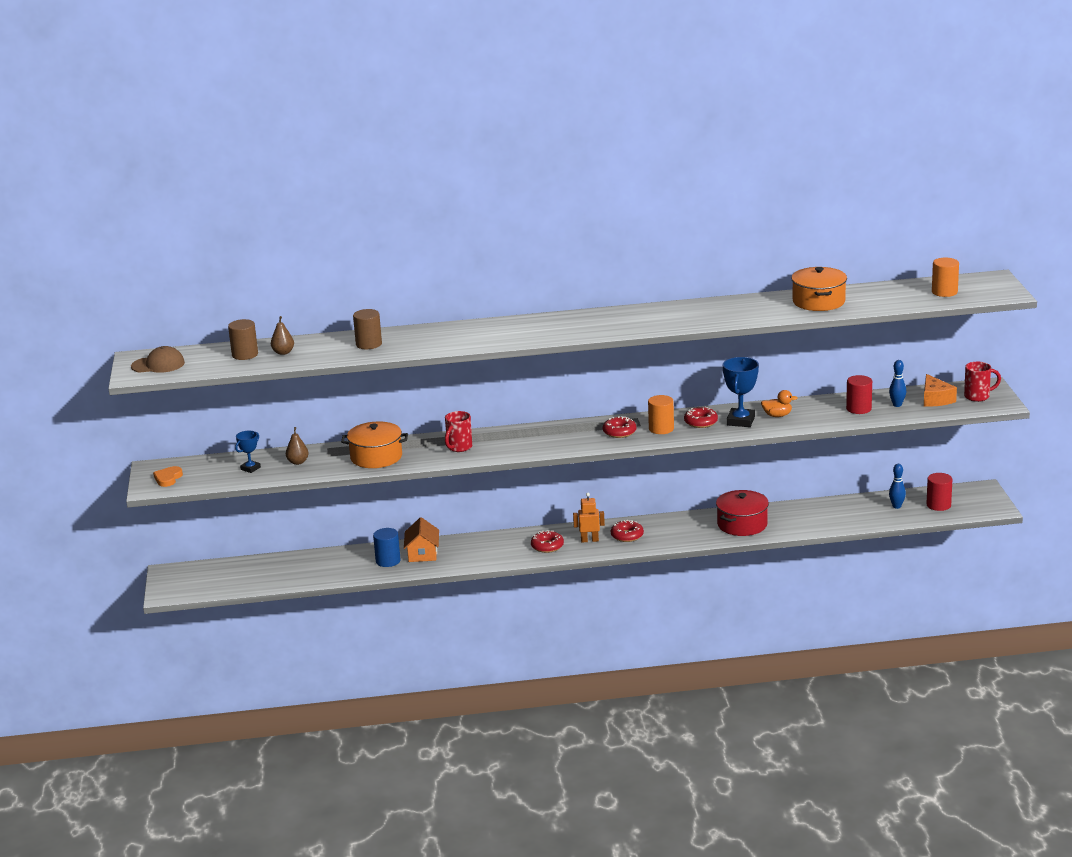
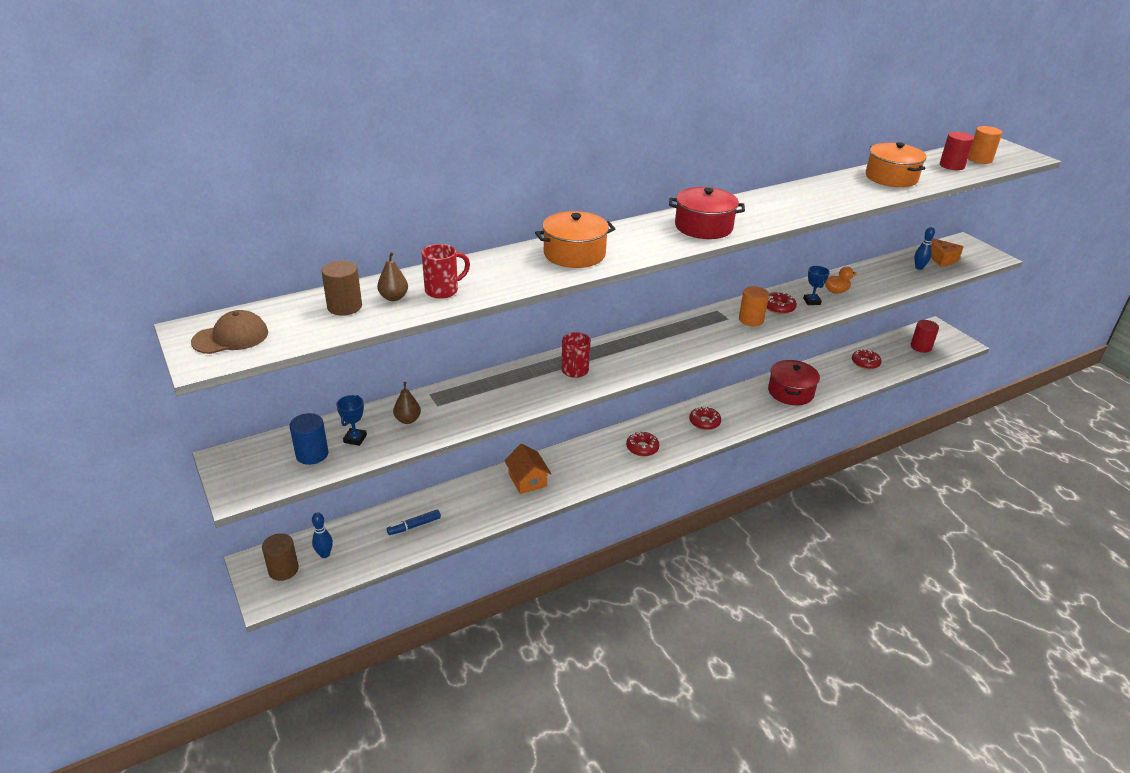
camera: 25 degrees left, 10 degrees up
(168, 478) = (255, 472): orange heart -> none
(305, 569) = (414, 526): none -> blue marker
(369, 344) = (492, 273): brown cylinder -> brown cylinder (283, 569)
(376, 457) = (494, 398): orange pot -> orange pot (574, 254)
(388, 561) = (498, 497): blue cylinder -> blue cylinder (312, 454)
(578, 327) = (703, 227): none -> red pot
(589, 540) = (675, 433): orange robot -> none
(619, 432) = (716, 329): red donut -> red donut (865, 363)
(740, 421) = (811, 301): blue trophy -> blue trophy, size x0.59
(858, 409) = (893, 275): red cylinder -> red cylinder (952, 165)
(896, 506) = (892, 353): blue bowling pin -> blue bowling pin (324, 554)
(978, 396) = (969, 252): red mug -> red mug (443, 290)

